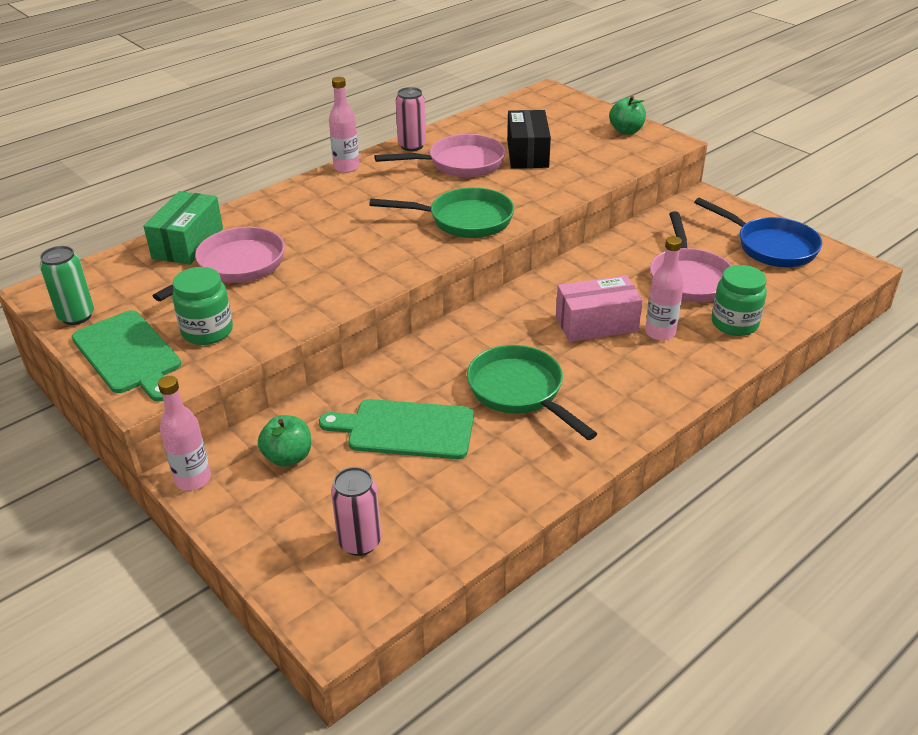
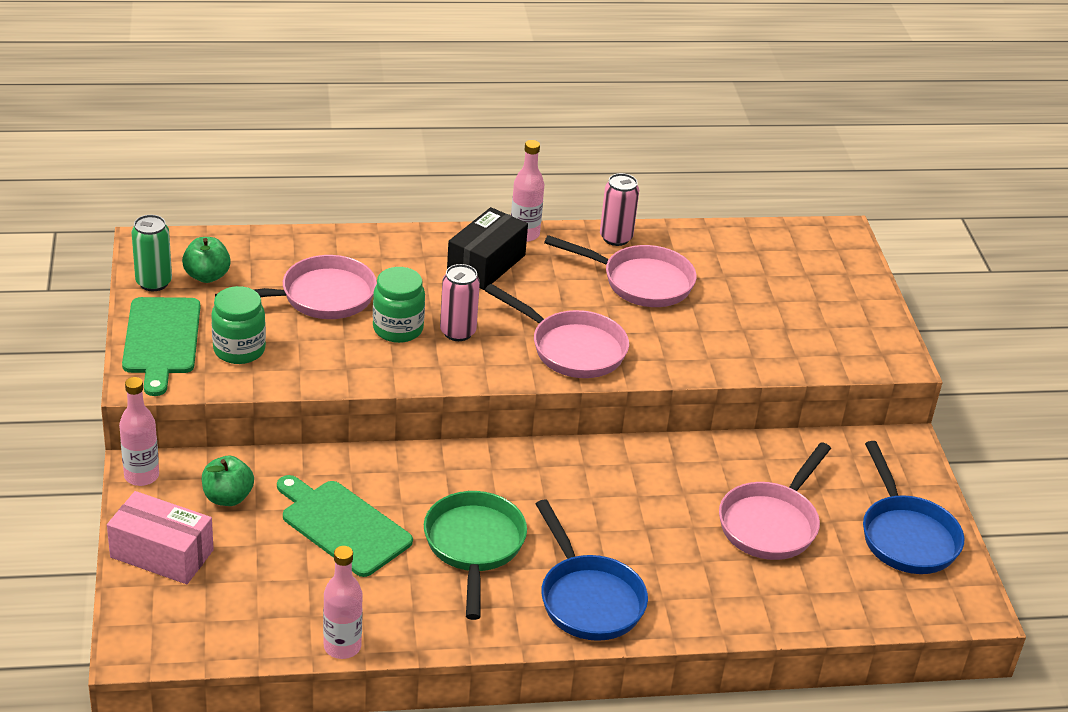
camera: 30 degrees right, 0 degrees up
(188, 243) = (303, 252): green box -> none
(360, 542) = (214, 597): pink can -> pink can (458, 332)
(464, 220) = (572, 348): green pan -> pink pan
(527, 154) = (723, 302): black box -> black box (486, 264)
(596, 324) = (620, 521): pink box -> pink box (162, 553)
(626, 131) = (866, 324): green apple -> green apple (207, 276)
(638, 384) = (588, 599): none -> blue pan
(660, 333) = (670, 562): pink bottle -> pink bottle (342, 646)
(734, 324) = (757, 593): green jar -> green jar (398, 329)

